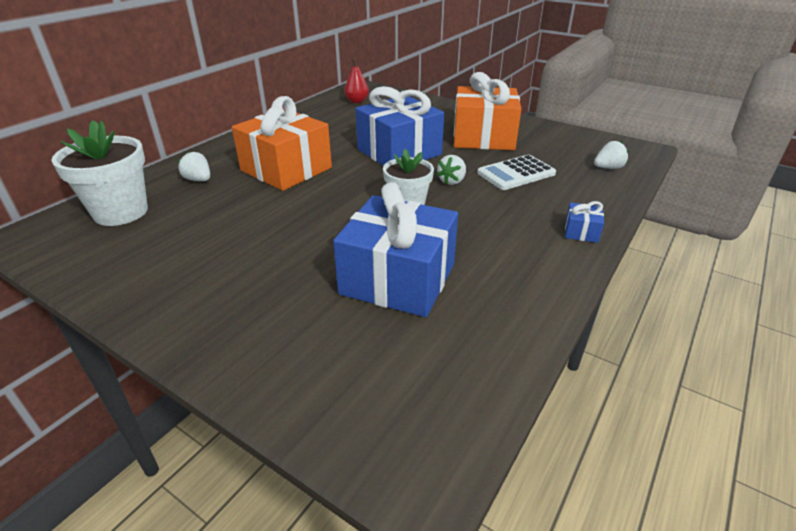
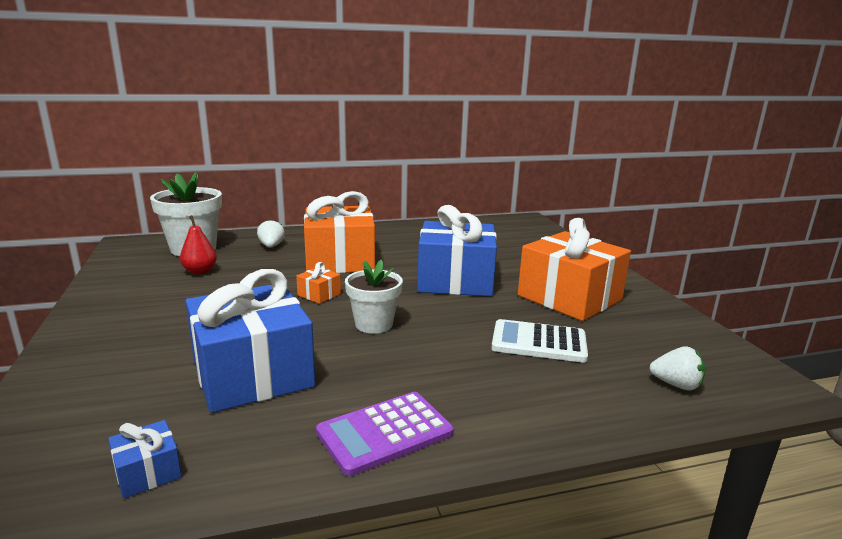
camera: 40 degrees right, 15 degrees down
(326, 203) = (319, 294): none -> orange gift
(357, 101) = (499, 229): red pear -> red pear (200, 271)
(452, 181) = (456, 321): white strawberry -> none
(539, 266) = (385, 433): none -> purple calculator
(581, 232) = (499, 428): blue gift -> blue gift (148, 472)

